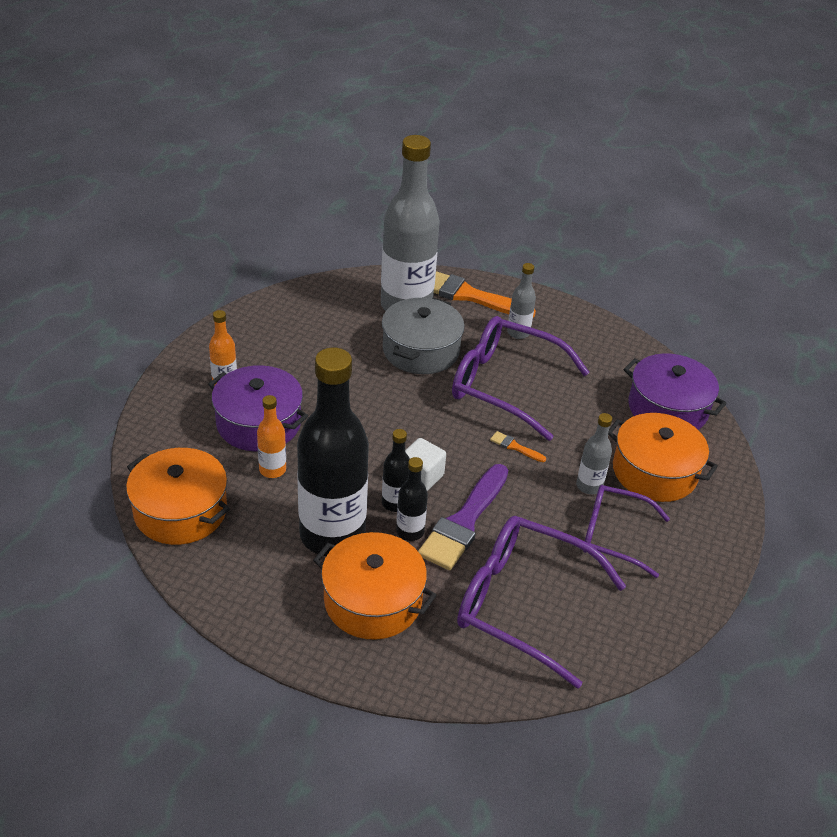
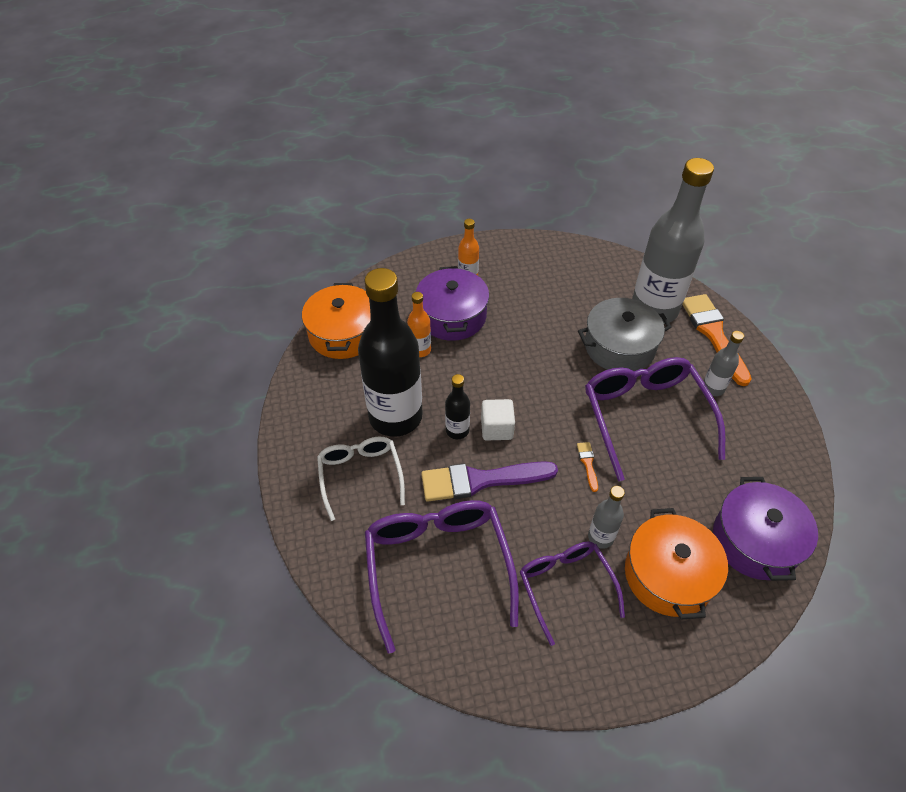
camera: 55 degrees right, 10 degrees up
(373, 601) = (360, 475): orange pot -> white glasses
(410, 531) = (440, 456): black bottle -> none

